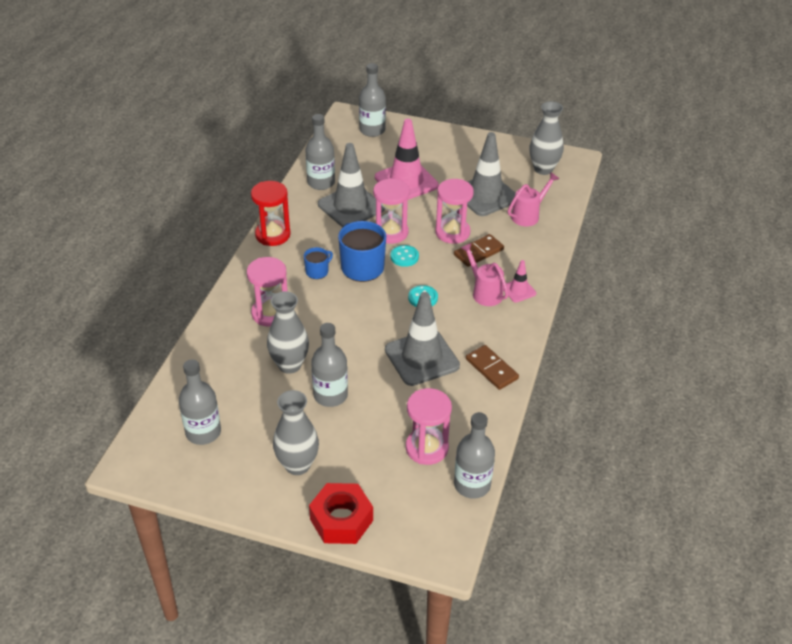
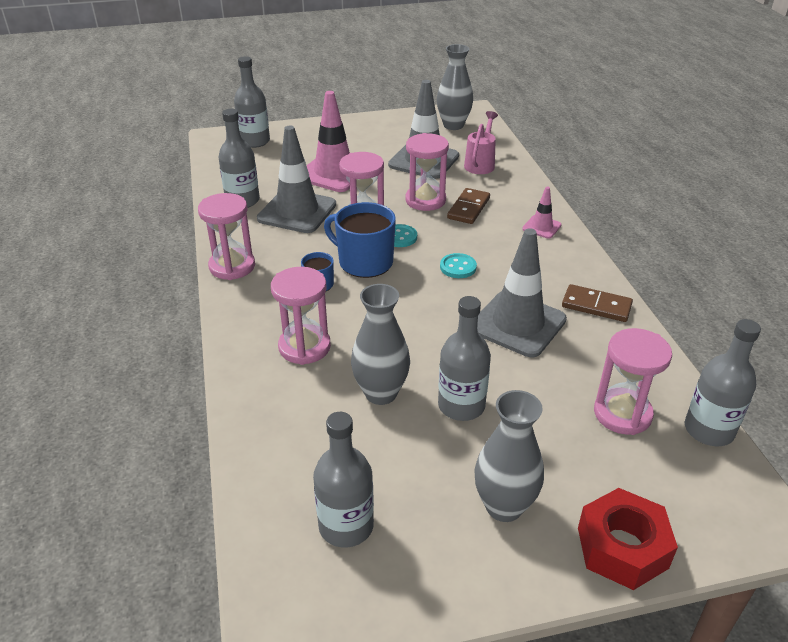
camera: 30 degrees left, 5 degrees down
(273, 235) = (232, 266): red hourglass -> pink hourglass
(484, 292) = (512, 240): pink watering can -> none

